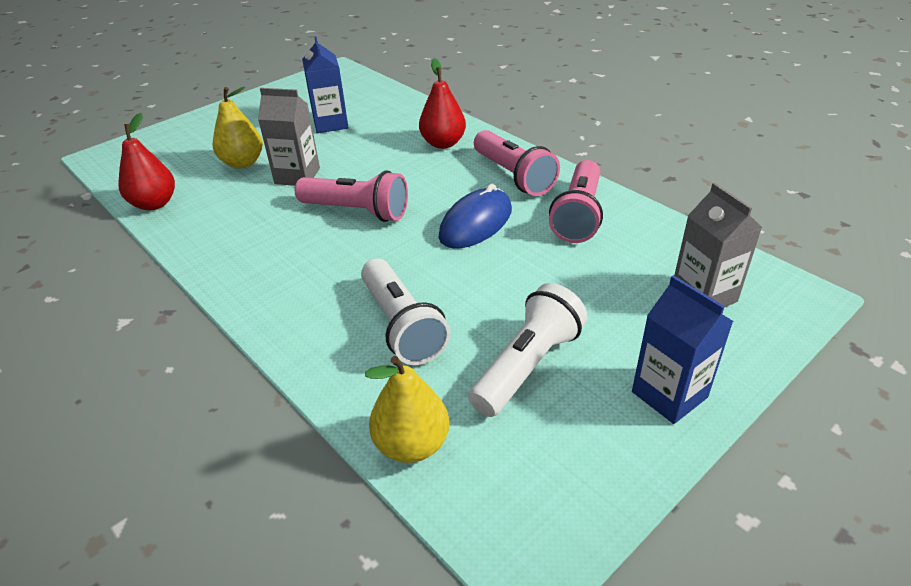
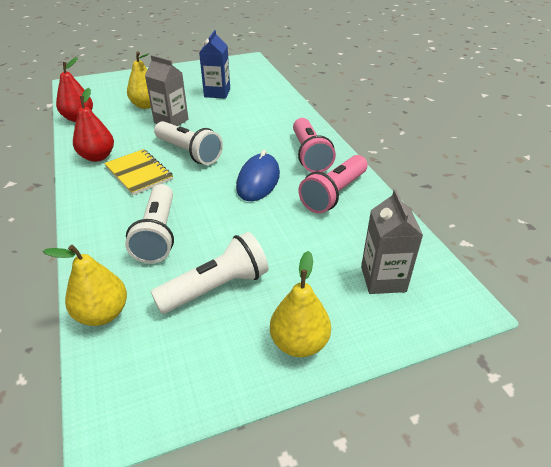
camera: 20 degrees right, 0 degrees up
(310, 256) = (139, 173): none -> yellow notebook
(357, 211) = (189, 152): pink flashlight -> white flashlight
(443, 143) = (279, 122): red pear -> red pear (97, 157)
(476, 223) = (258, 181): blue mouse -> blue mouse turned 45 degrees counterclockwise
(669, 394) = (299, 343): blue carton -> yellow pear

